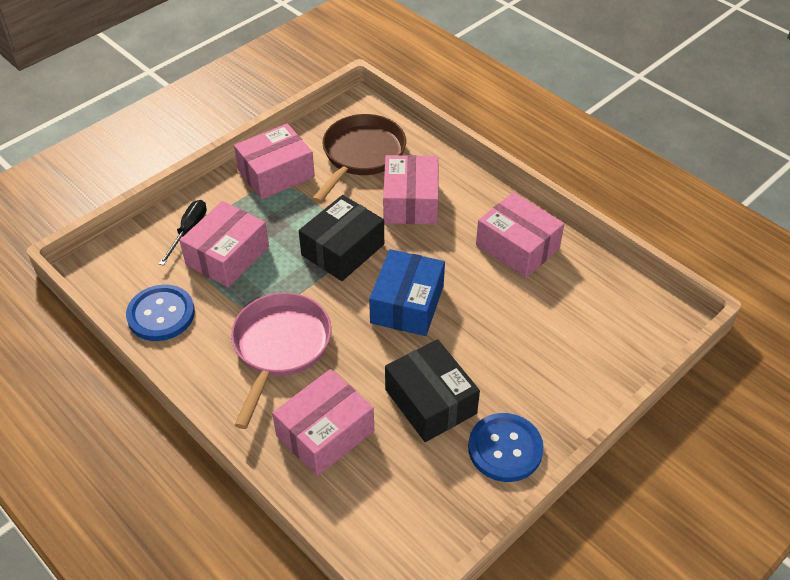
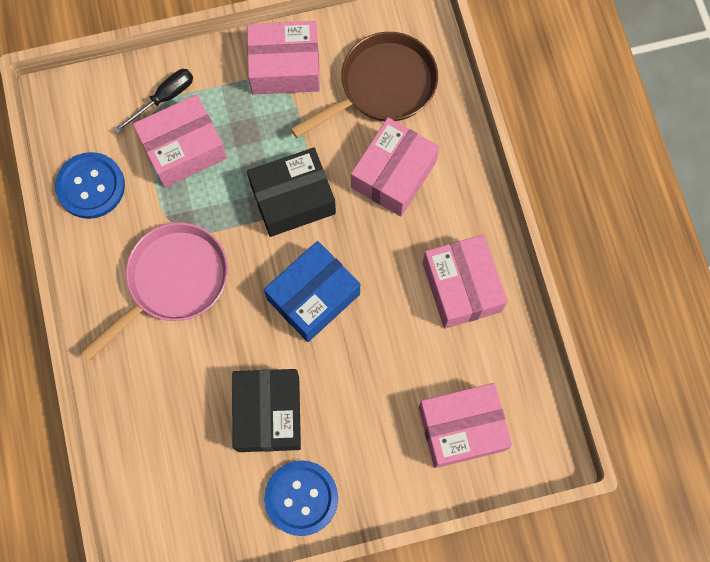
camera: 30 degrees right, 25 degrees up
(325, 433) = (160, 394): pink box -> pink box (462, 428)

